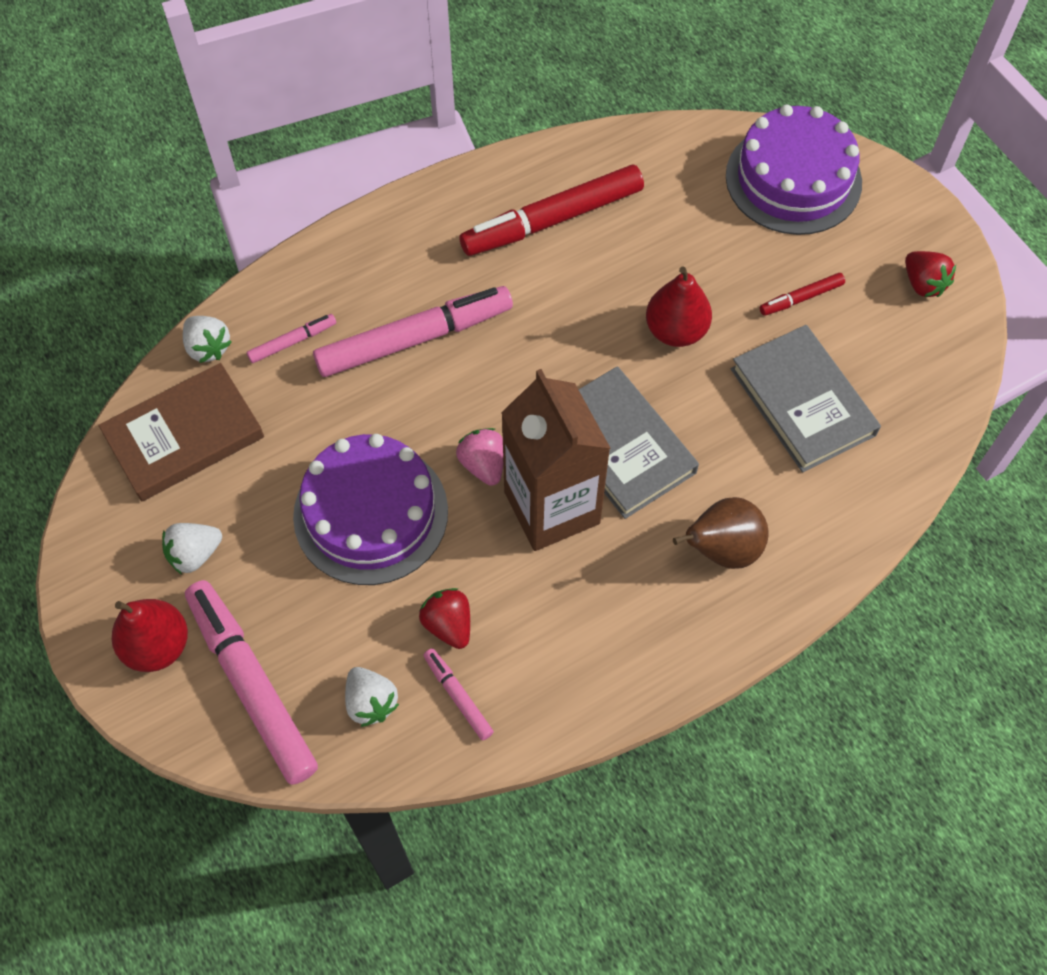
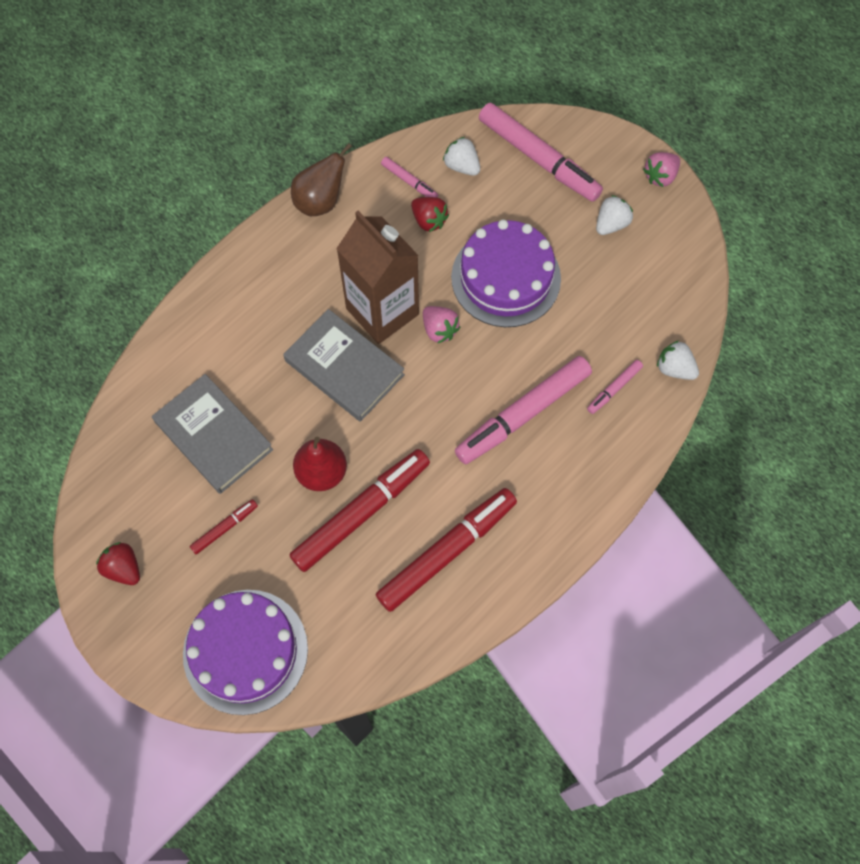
camera: 165 degrees right, 5 degrees up
(90, 609) = (660, 176): none -> pink strawberry
(157, 646) = (607, 166): red pear -> none
(184, 436) = (658, 299): brown book -> none
(639, 278) = (361, 513): none -> red marker
(721, 549) = (258, 311): brown pear -> brown pear (320, 202)

